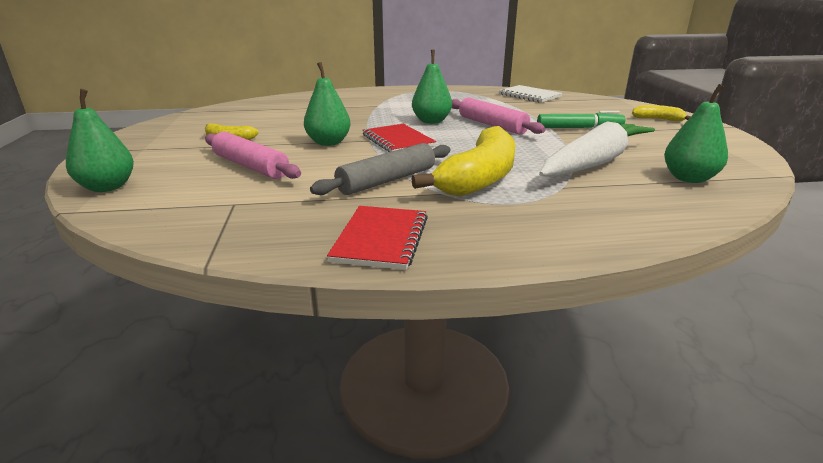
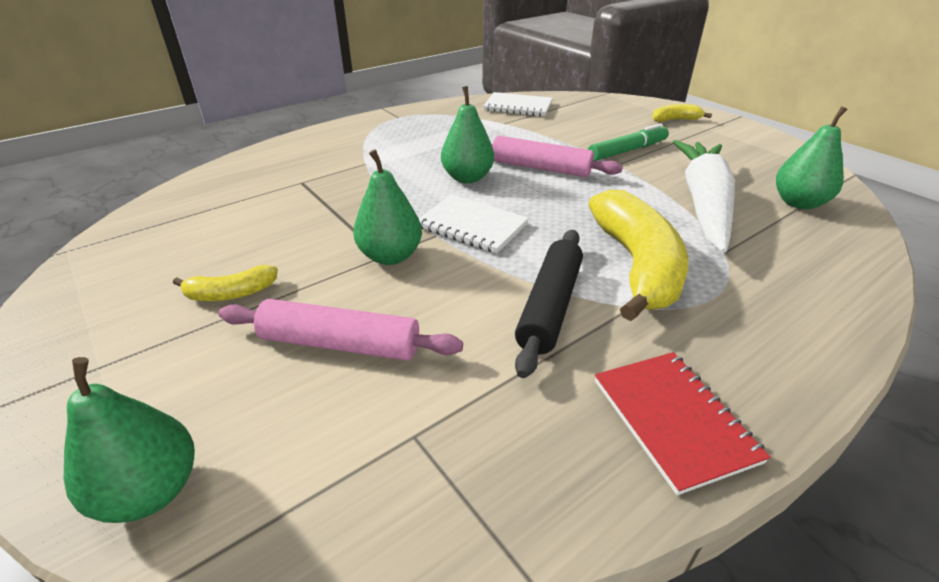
camera: 30 degrees left, 10 degrees up
(387, 180) = (549, 306): grey rolling pin -> black rolling pin
(398, 140) = (472, 226): red notebook -> white notebook

